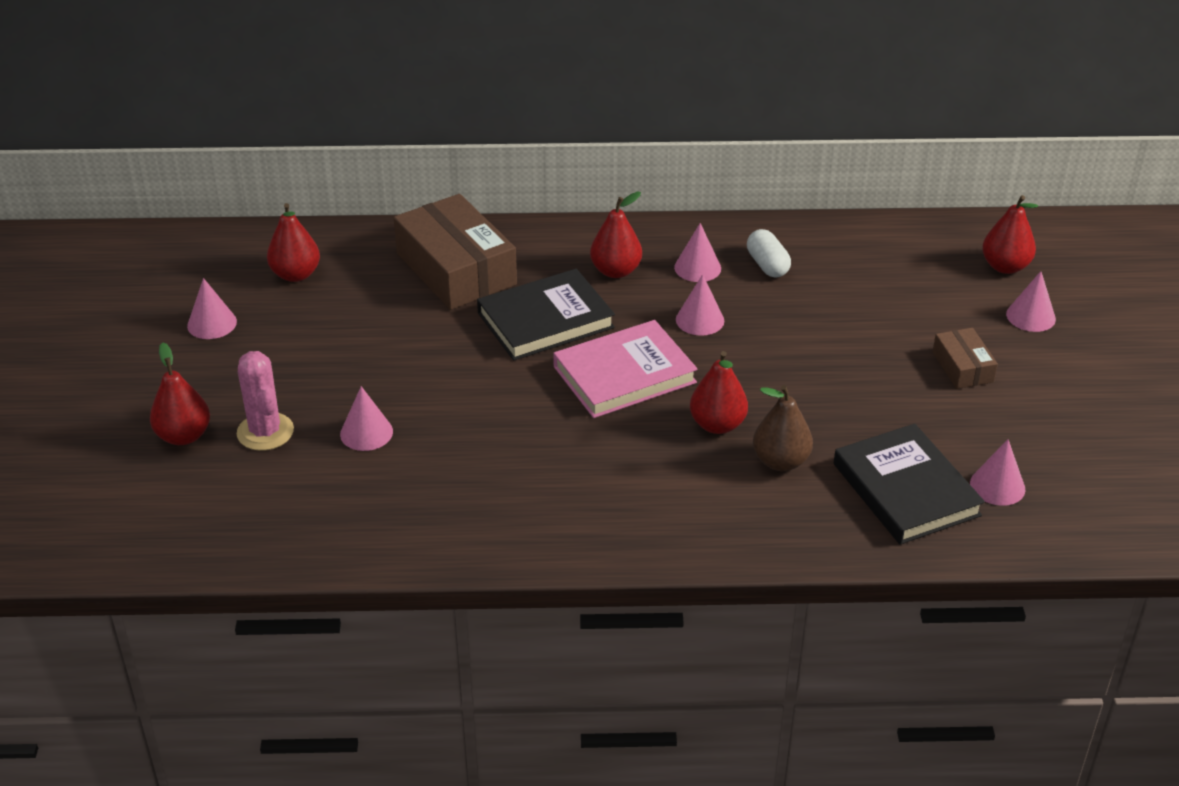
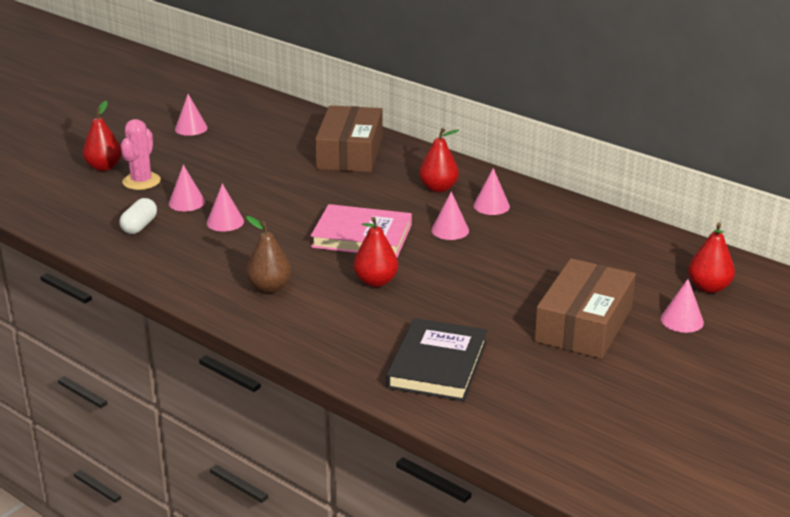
camera: 40 degrees right, 10 degrees down
(295, 274) = (264, 124): red pear -> none
(545, 320) = (360, 194): black book -> none
(767, 265) = (538, 222): white capsule -> white capsule (139, 226)
(780, 461) = (383, 315): brown pear -> brown pear (269, 288)
(962, 367) = (584, 324): brown box -> brown box, size x2.02
(997, 486) = (501, 392): pink cone -> pink cone (225, 222)

